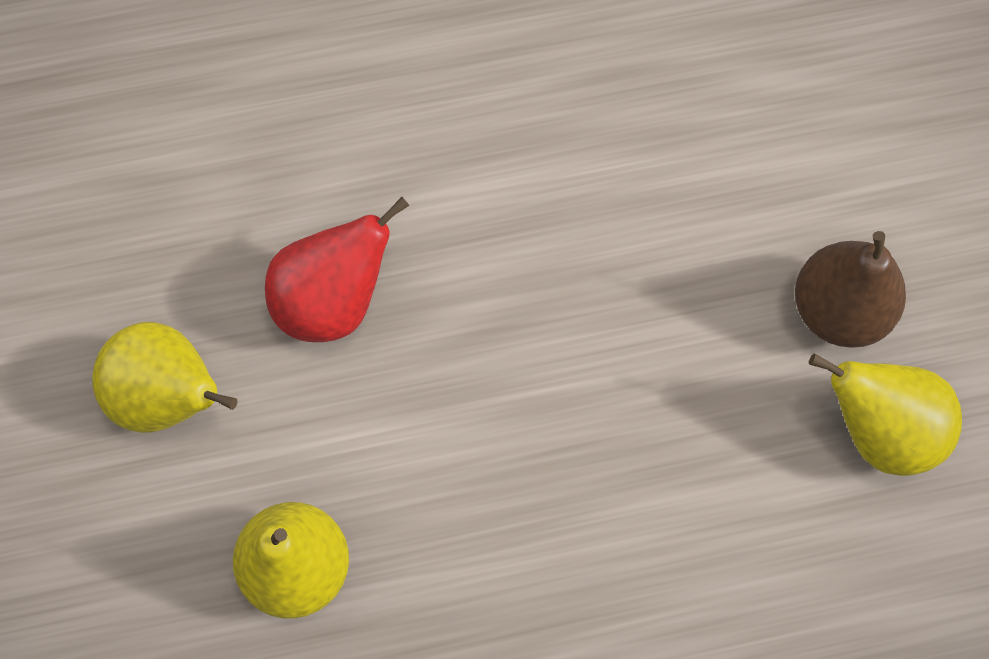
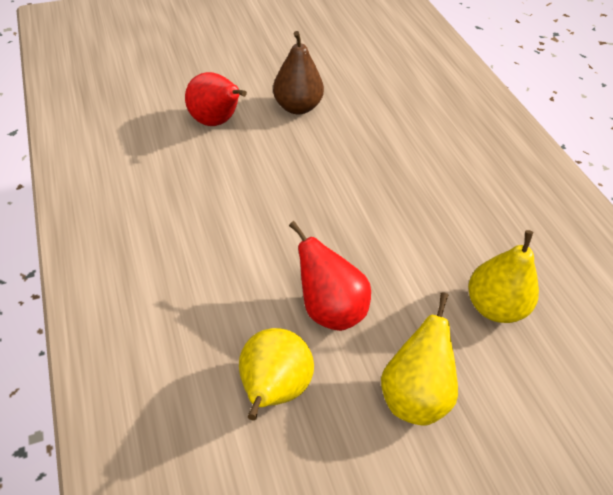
camera: 100 degrees left, 20 degrees down
(794, 153) = (216, 122): none -> red pear
(879, 429) = (352, 95): yellow pear -> yellow pear (274, 388)

